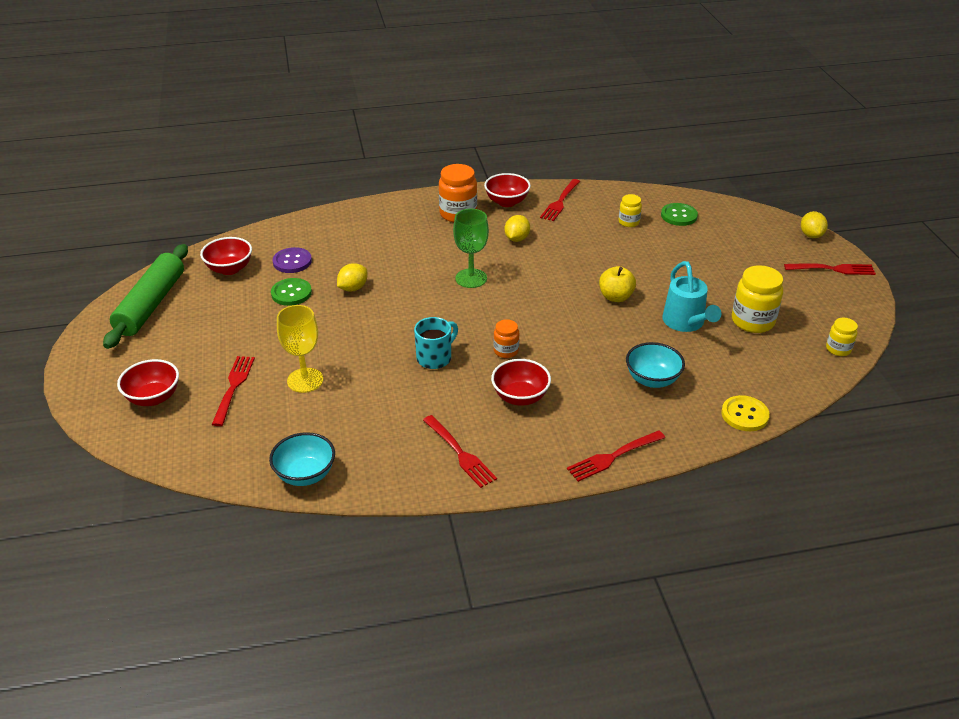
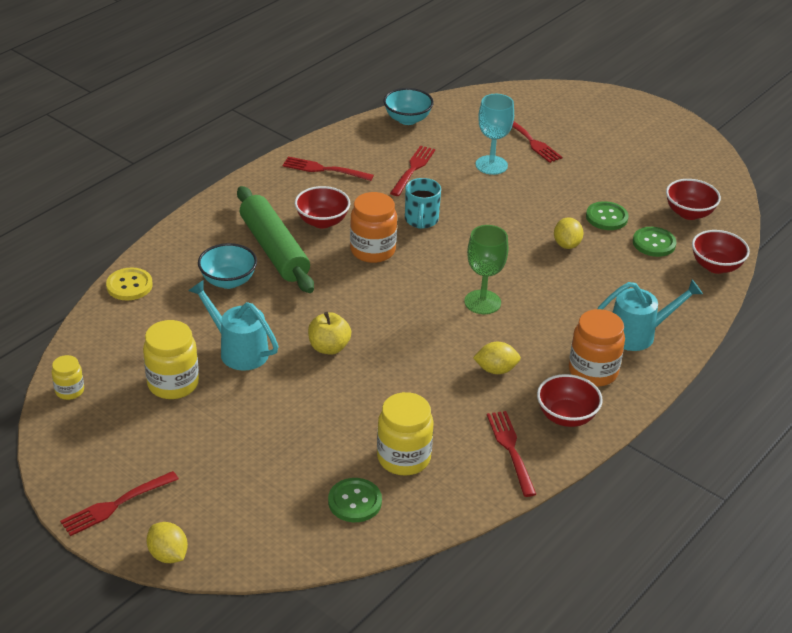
camera: 140 degrees right, 0 degrees up
(151, 304) = (688, 162): green rolling pin -> green rolling pin (274, 249)
(153, 397) = (569, 114): red bowl -> red bowl (716, 266)
(292, 261) = (654, 243): purple button -> green button
(305, 380) = (491, 165): yellow goblet -> turquoise goblet
(398, 219) = (638, 334): none -> turquoise watering can
(506, 351) = (372, 250): orange jar -> orange jar, size x1.79
(516, 239) = (496, 370): yellow lemon -> yellow lemon turned 75 degrees counterclockwise
(613, 456) = (213, 212): red fork -> red fork (413, 169)
(628, 222) = (403, 458): yellow jar -> yellow jar, size x1.79

